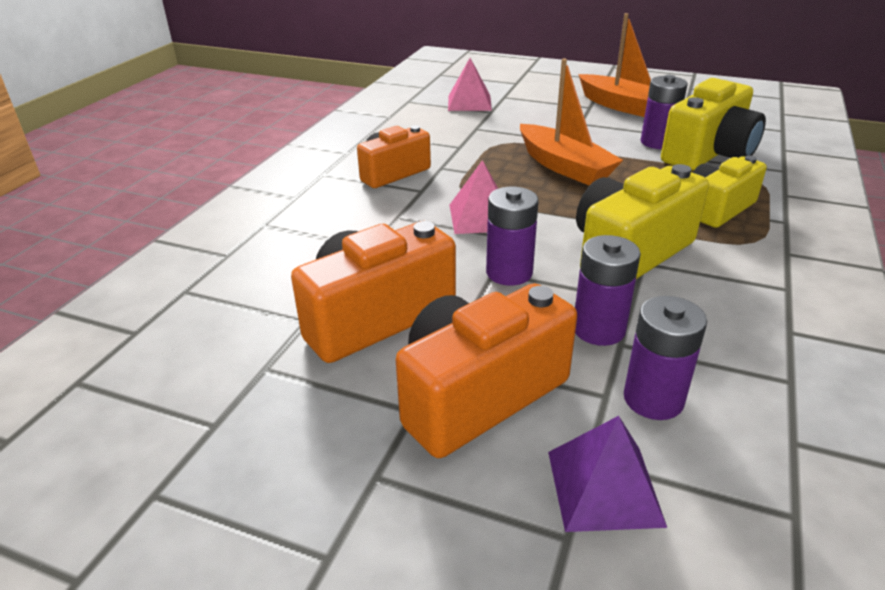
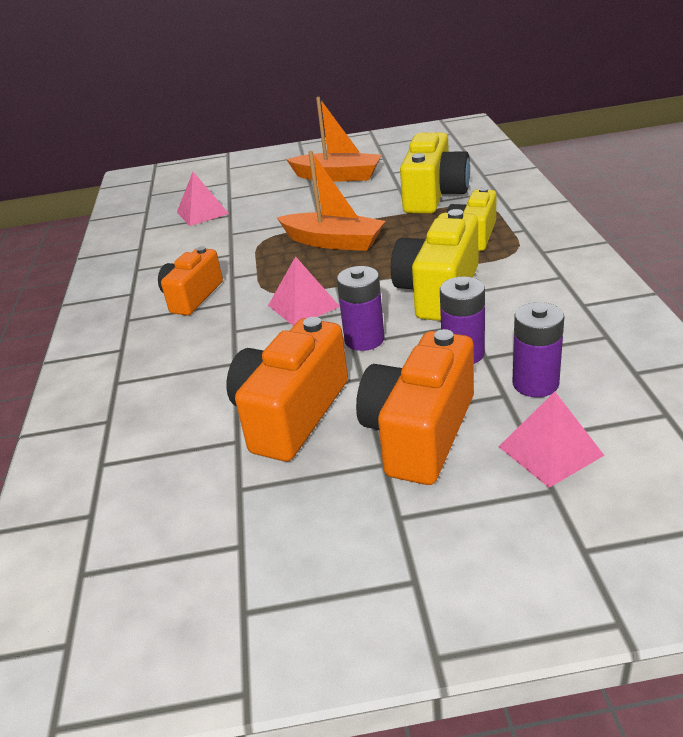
camera: 25 degrees left, 0 degrees up
(604, 487) = (550, 451): purple pyramid -> pink pyramid
(657, 142) = (389, 198): purple battery -> none

